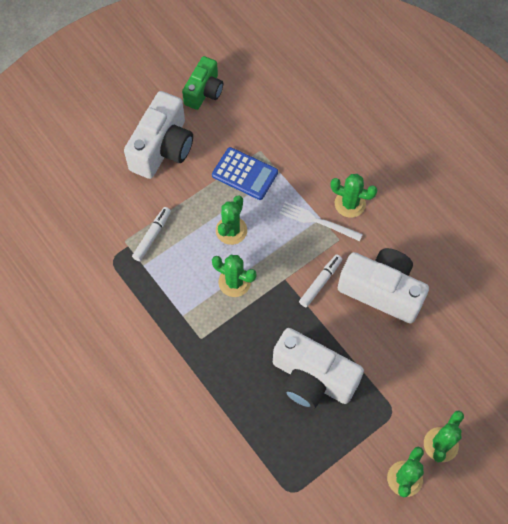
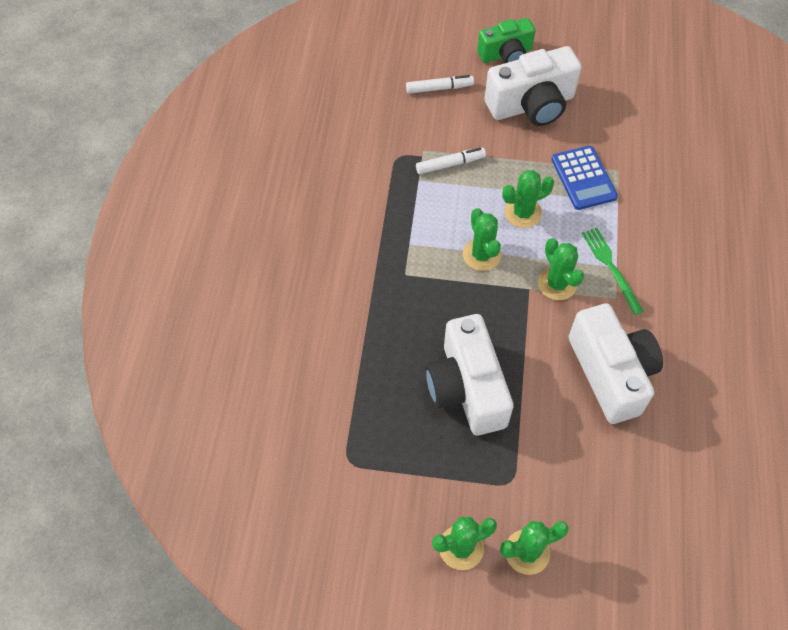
camera: 45 degrees right, 5 degrees down
(204, 91) = (616, 88): green camera -> green camera (506, 54)
(317, 221) = (611, 267): white fork -> green fork
(320, 283) = (559, 318): white marker -> white marker (439, 88)
(350, 204) = (658, 277): green cactus -> green cactus (557, 284)

